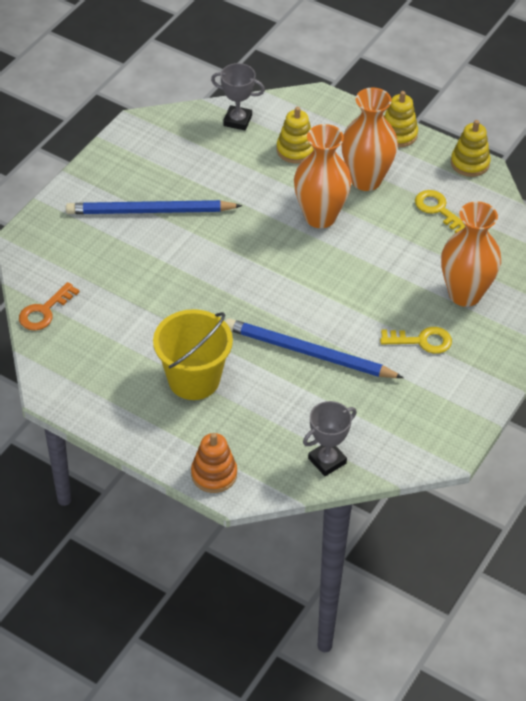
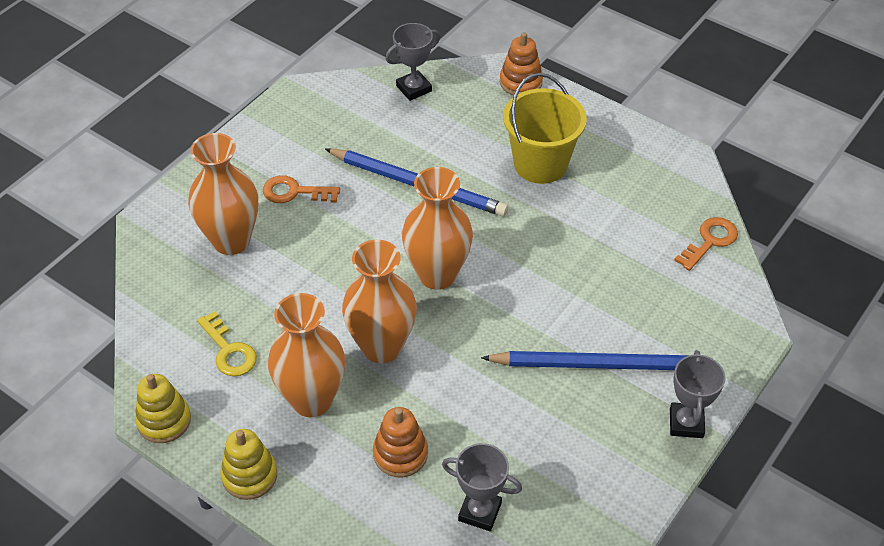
camera: 175 degrees left, 0 degrees up
(89, 176) = (686, 423): none -> grey trophy
(282, 273) = (437, 274): none -> orange vase
(295, 150) = (400, 454): yellow stacking toy -> orange stacking toy
(422, 341) = (294, 192): yellow key -> orange key

